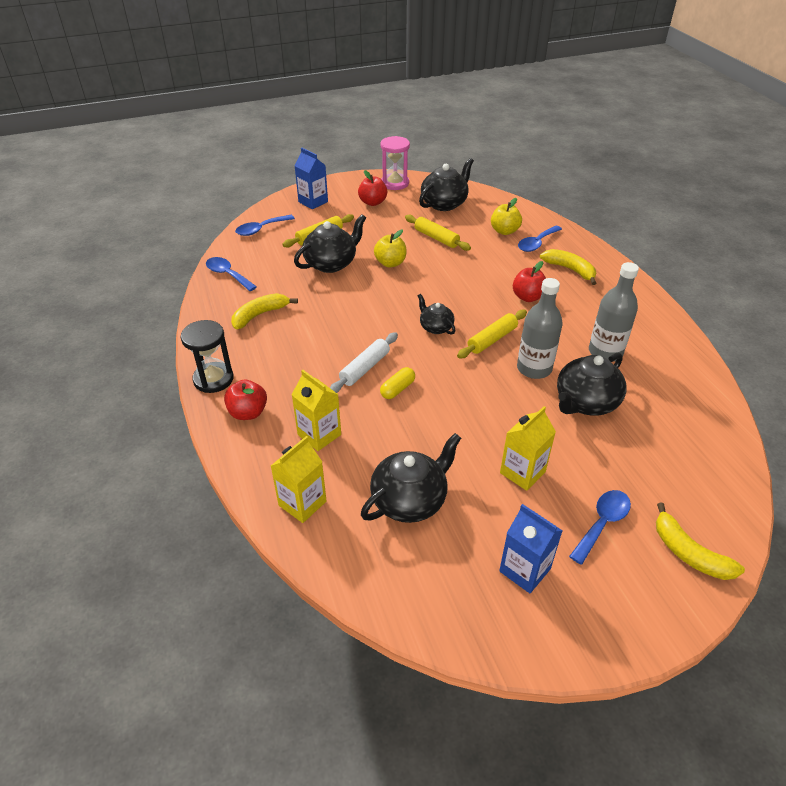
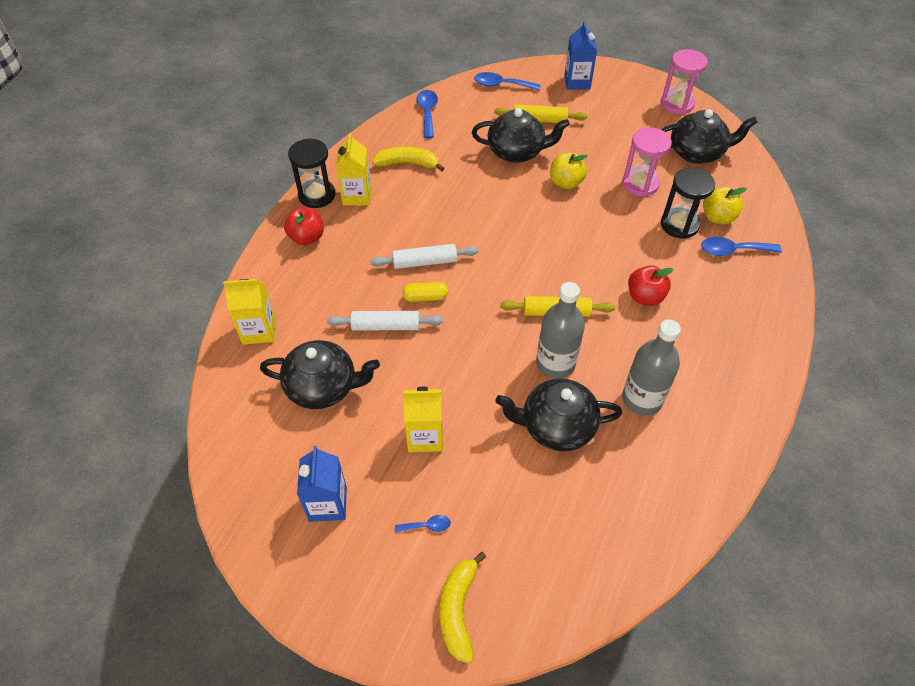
camera: 45 degrees right, 10 degrees up
(319, 435) = (329, 290): yellow carton -> yellow carton (357, 196)
(373, 202) = (629, 113): red apple -> none
(396, 427) = (386, 326): none -> white rolling pin
(435, 327) = (524, 267): black teapot -> none
(436, 238) = (640, 184): yellow rolling pin -> pink hourglass
(490, 247) = (679, 225): none -> black hourglass
(570, 270) = (727, 299): yellow banana -> none
(602, 523) = (427, 526): blue spoon -> blue spoon, size x0.54

